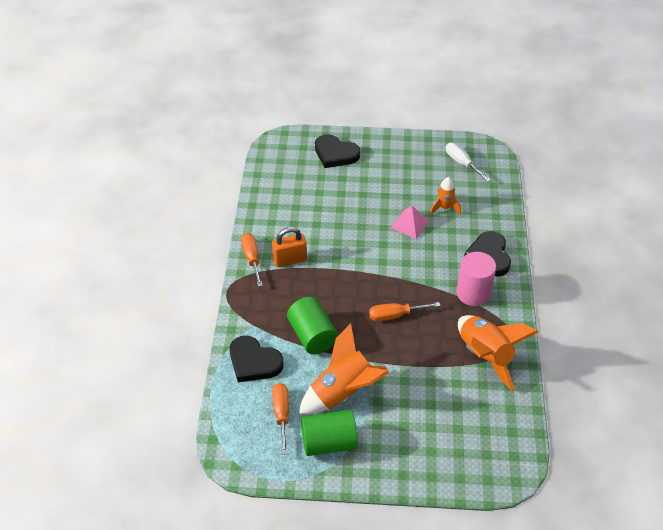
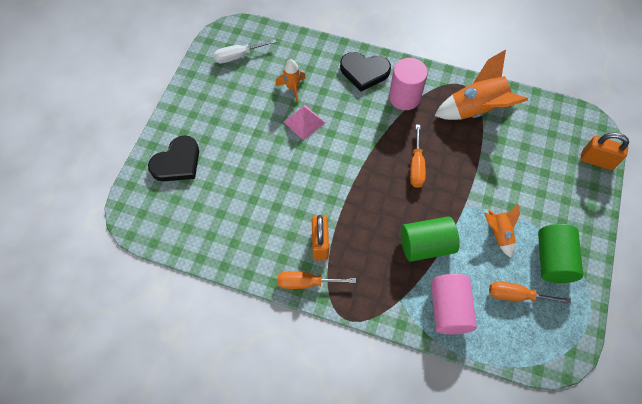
camera: 75 degrees left, 15 degrees up
(254, 362) = (449, 309): black heart -> pink cylinder
(343, 392) = (498, 234): orange rocket -> orange rocket, size x0.54
(466, 477) = (596, 160): none -> orange padlock

